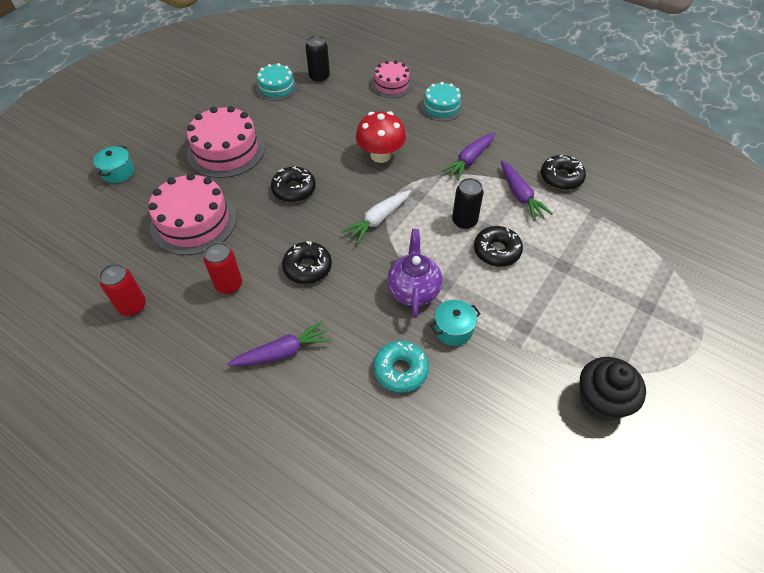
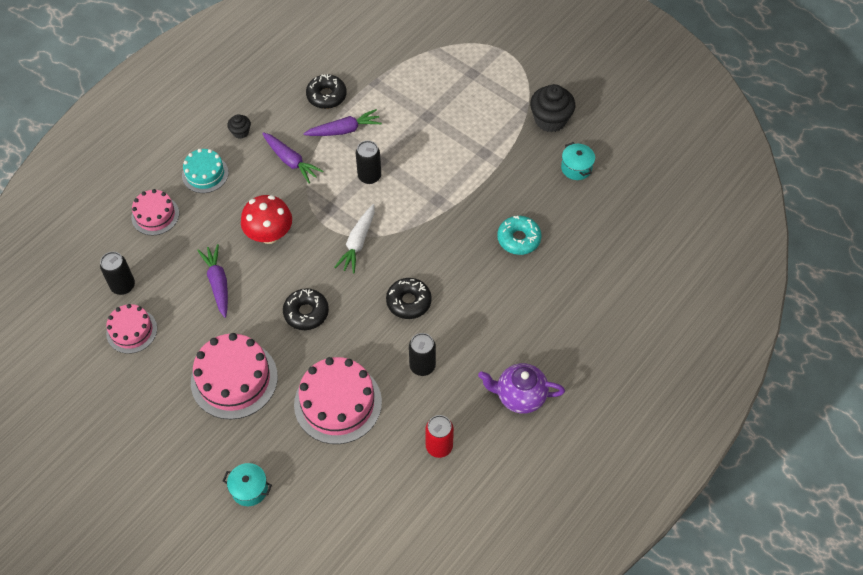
camera: 85 degrees left, 5 degrees up
(229, 285) = (422, 366): red can -> black can
(276, 87) = (131, 331): turquoise cake -> pink cake
(282, 352) = (497, 322): purple carrot -> purple carrot (218, 283)
(378, 220) = (358, 242): white carrot -> white carrot turned 60 degrees clockwise
(413, 290) = (442, 223): purple teapot -> purple teapot (519, 396)
(453, 329) = (484, 200): turquoise pot -> turquoise pot (576, 168)
(495, 123) = (240, 132): none -> black cupcake
(497, 251) = (406, 158): black donut -> none

